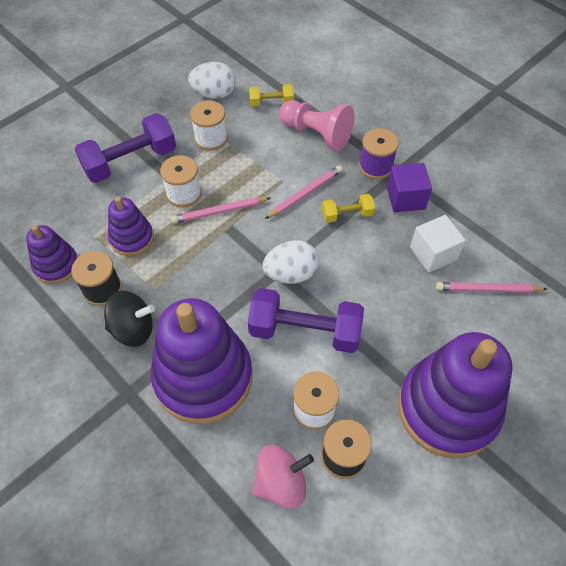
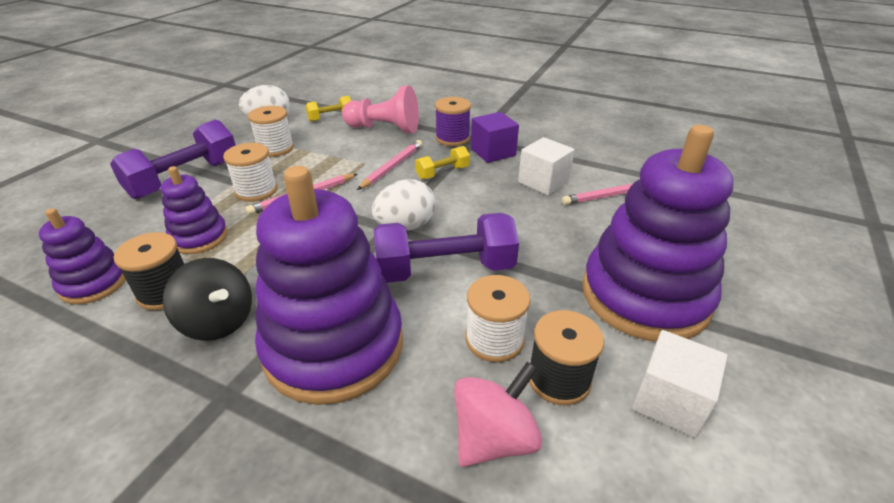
camera: 20 degrees left, 20 degrees down
(133, 329) = (218, 321): black spinning top -> black spinning top turned 60 degrees clockwise
(410, 499) = (669, 401): none -> white cube

